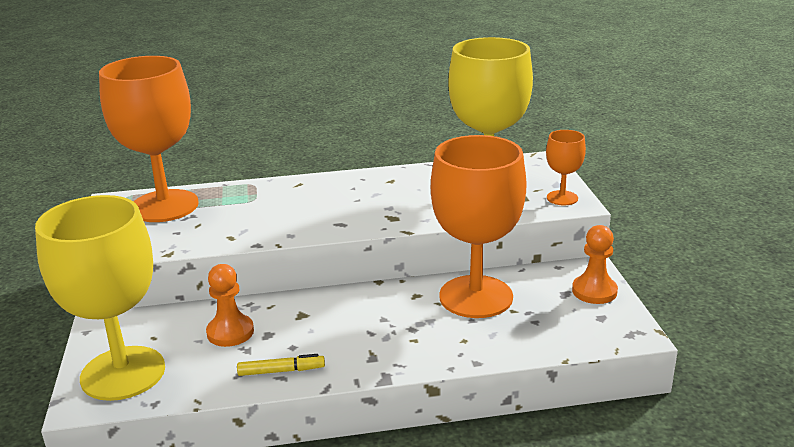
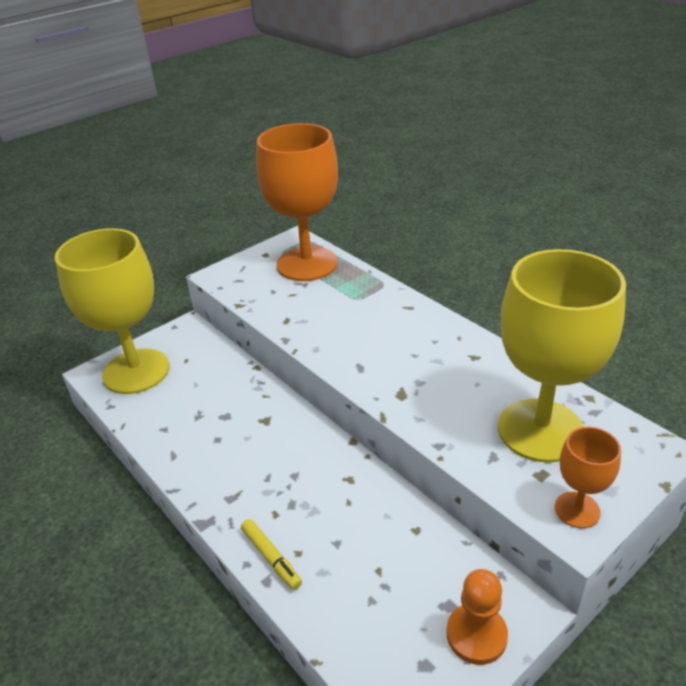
camera: 60 degrees right, 10 degrees up
(230, 332) = (215, 394): orange pawn -> none
(281, 371) = (181, 450): yellow marker -> yellow marker (271, 557)
(476, 297) = (380, 526): orange goblet -> none

